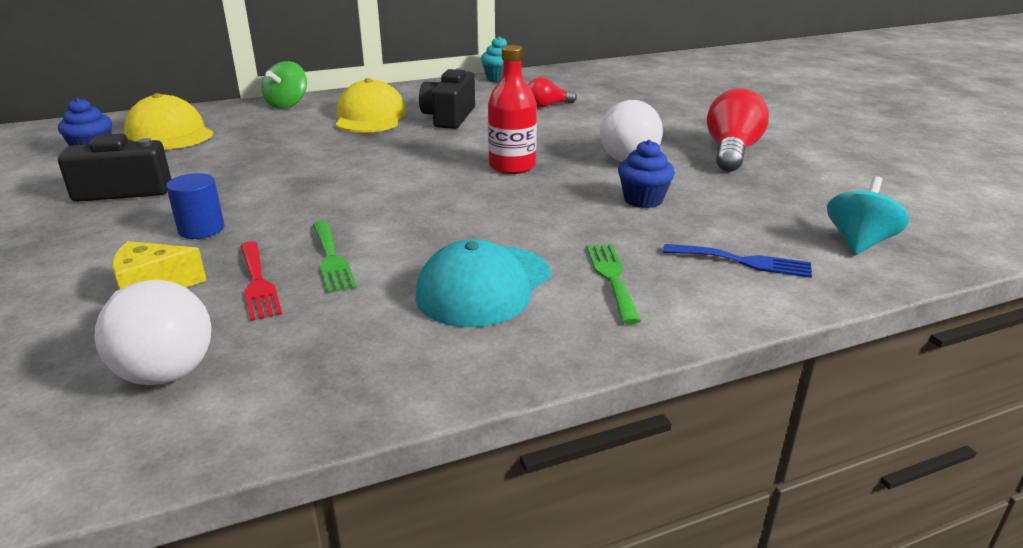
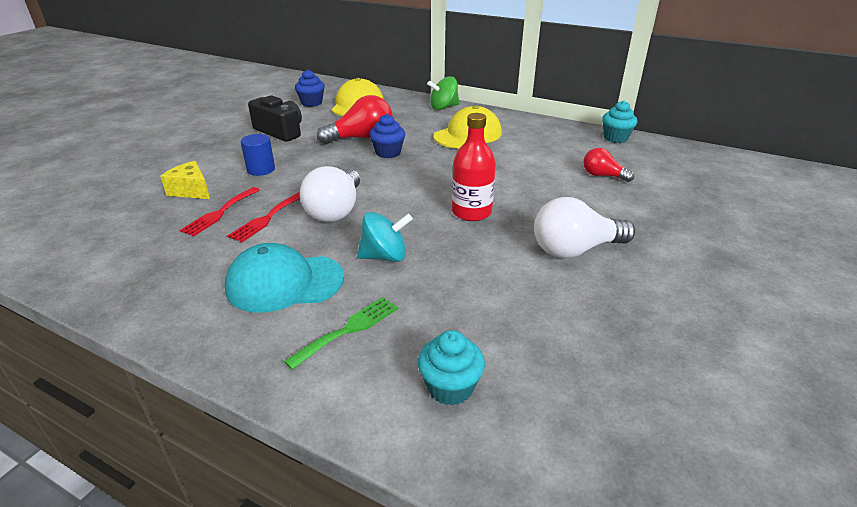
camera: 50 degrees right, 5 degrees up
(158, 360) = (125, 229): white light bulb -> white light bulb (336, 210)
(331, 259) = (266, 219): green fork -> red fork
(449, 117) = (513, 155): black camera -> none
(643, 200) = (497, 289): blue cupcake -> blue cupcake (388, 153)
(731, 152) = (670, 295): red light bulb -> red light bulb (361, 138)
(743, 261) = (450, 387): blue fork -> turquoise cupcake
(859, 242) = (584, 454): turquoise spinning top -> turquoise spinning top (385, 256)

